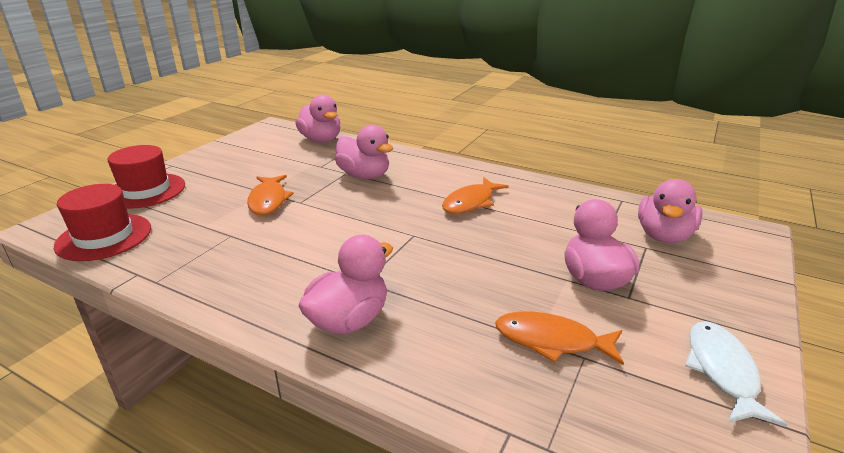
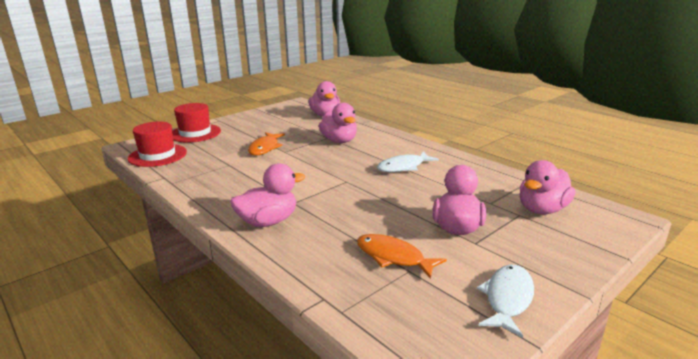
camera: 20 degrees right, 5 degrees down
(471, 202) = (403, 167): orange fish -> white fish

